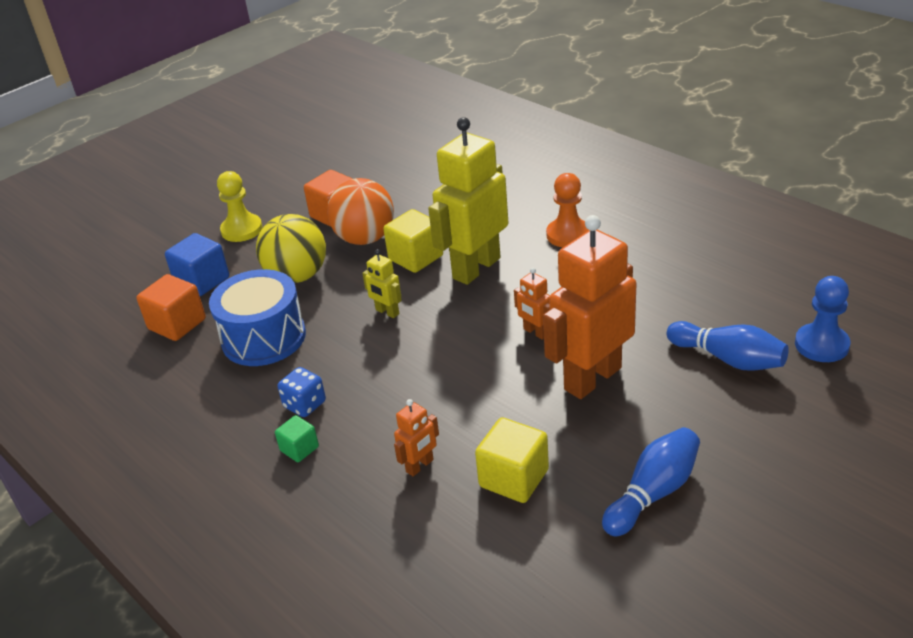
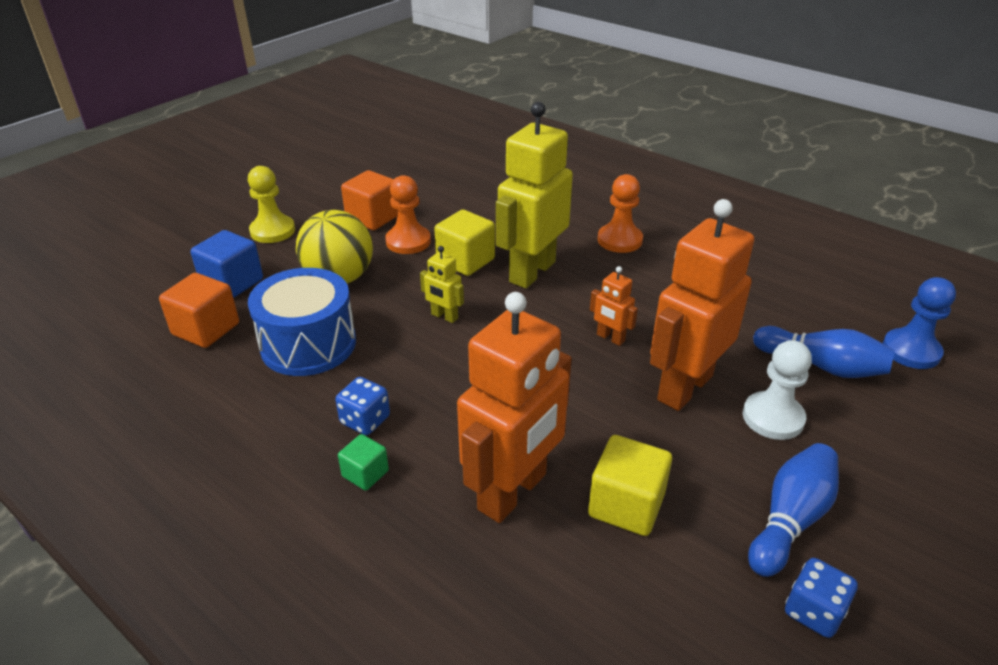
camera: 10 degrees left, 0 degrees up
(365, 239) = (408, 241): orange ball -> orange pawn
(420, 466) = (513, 492): orange robot -> orange robot, size x2.29
(649, 565) = (813, 611): none -> blue dice
(666, 406) = (773, 417): none -> white pawn

